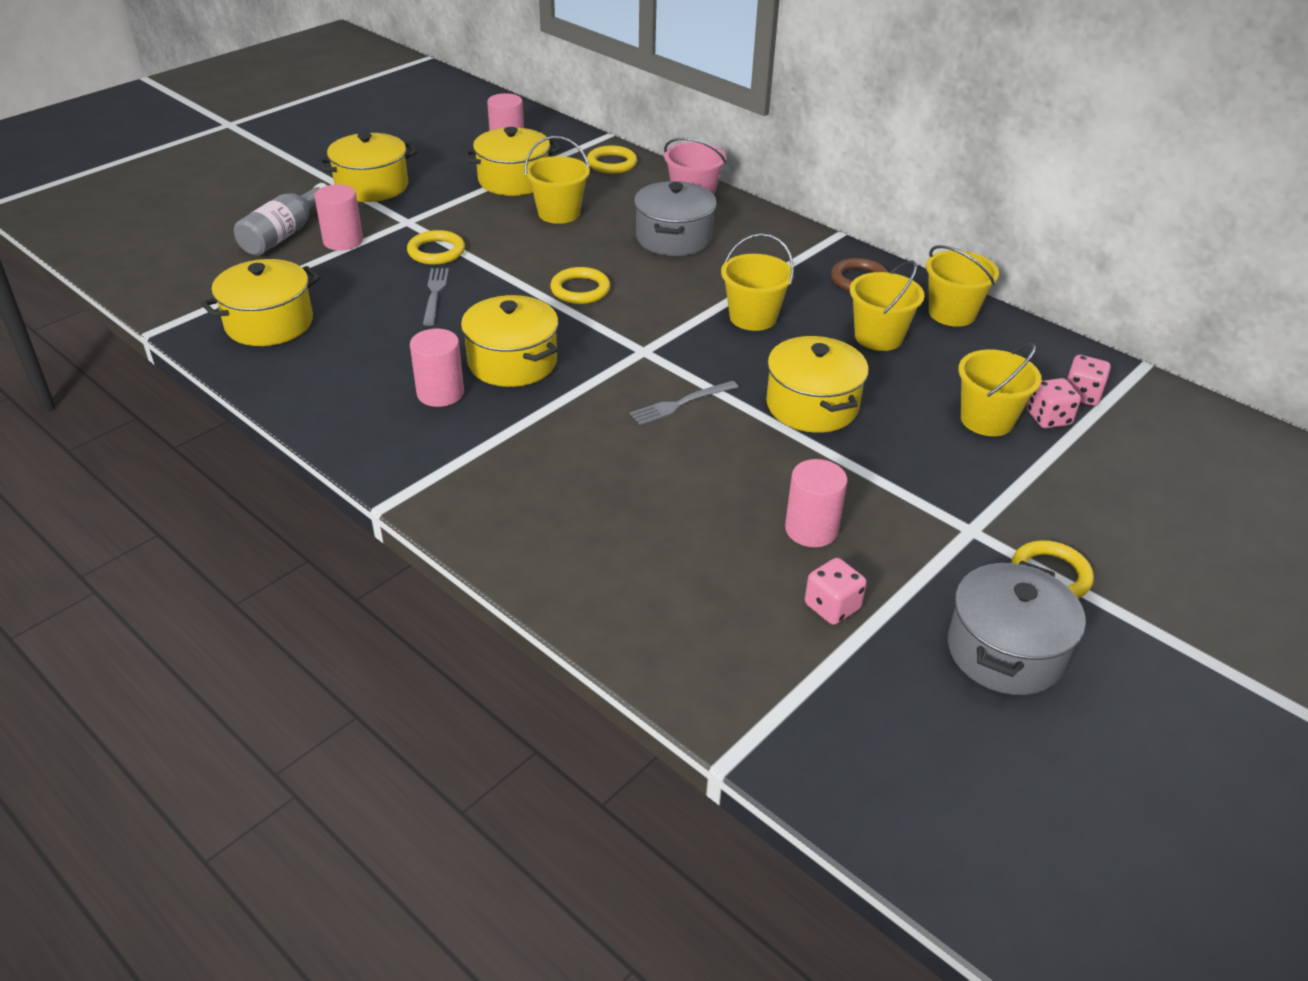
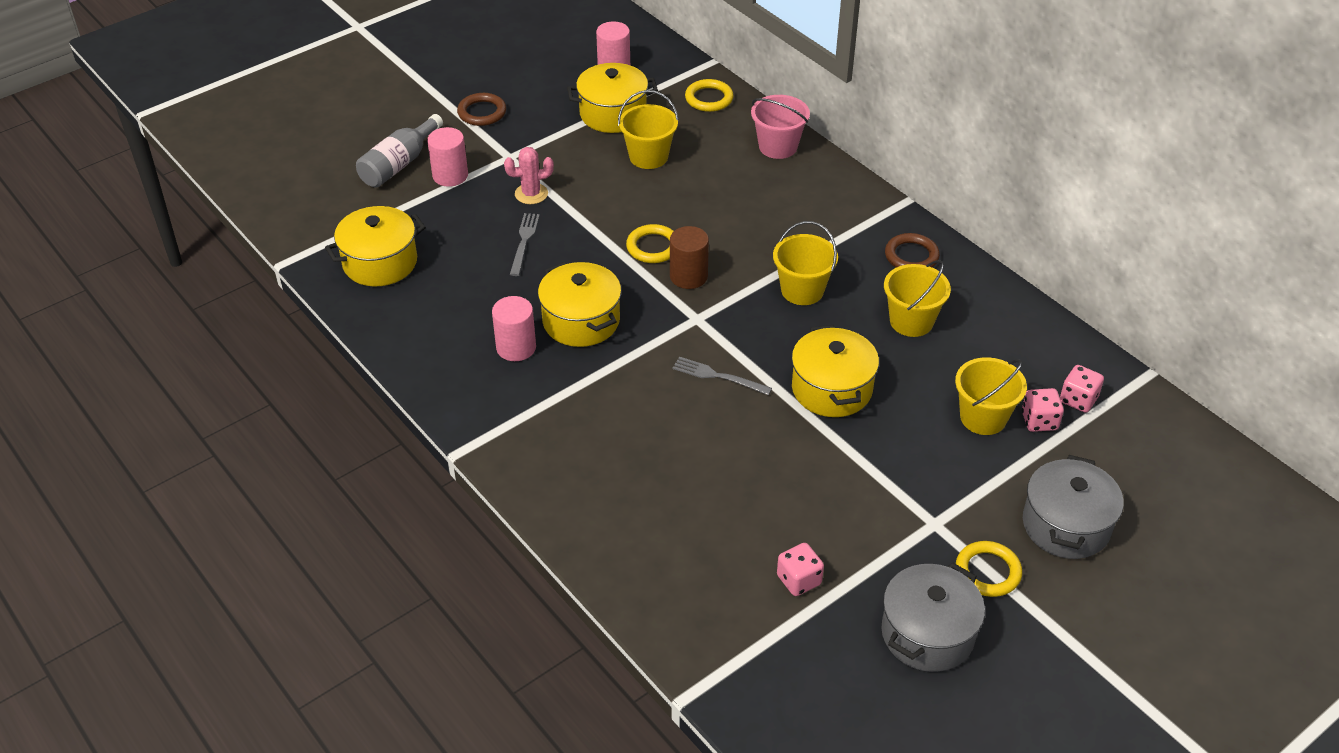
camera: 10 degrees right, 5 degrees up
(372, 186) = (482, 112): yellow pot -> brown ring
(436, 251) = (531, 194): yellow ring -> pink cactus
(625, 313) = (688, 276): none -> brown cylinder
(674, 238) = (749, 194): grey pot -> grey pot (1066, 525)
(681, 403) = (718, 376): grey fork -> grey fork turned 45 degrees clockwise
(811, 529) = (800, 509): pink cylinder -> none
(952, 313) = (987, 301): yellow bucket -> none

